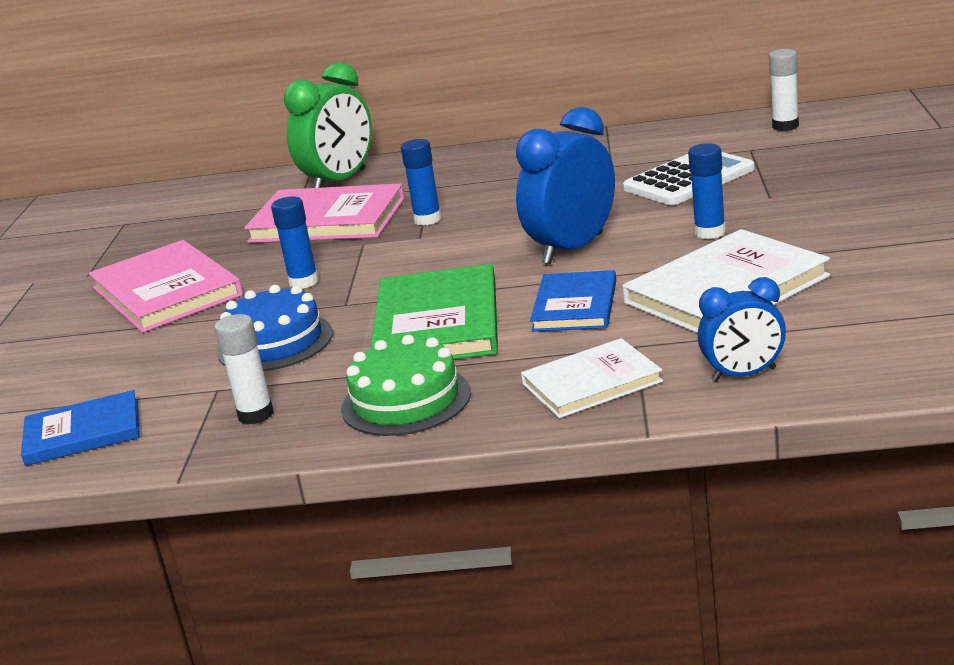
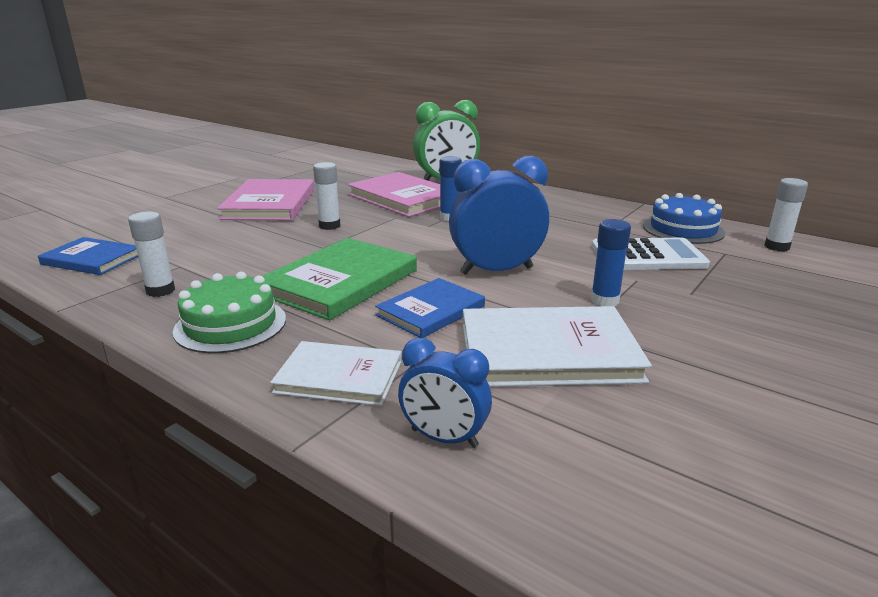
camera: 30 degrees right, 0 degrees up
(275, 342) = (252, 253): blue cake -> blue cake (683, 229)
(304, 282) = (329, 226): blue glue stick -> white glue stick

